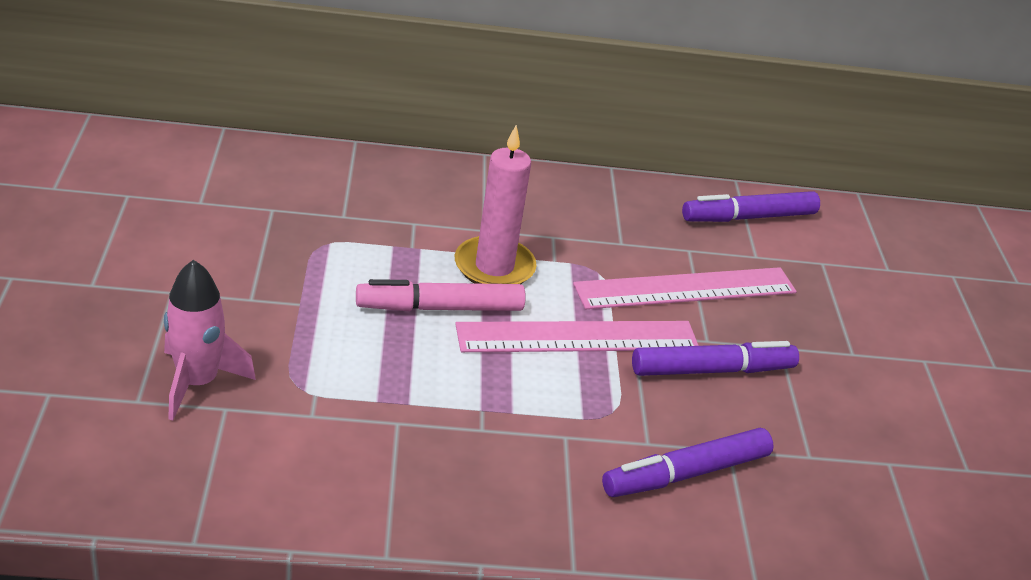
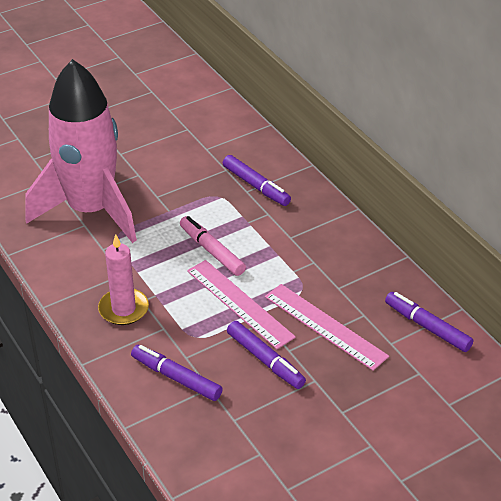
camera: 65 degrees right, 5 degrees up
(197, 382) = (91, 210): pink rocket -> pink rocket, size x2.40
(343, 203) = (256, 186): none -> purple marker
(494, 267) = (263, 253): pink candle -> pink candle (123, 309)

